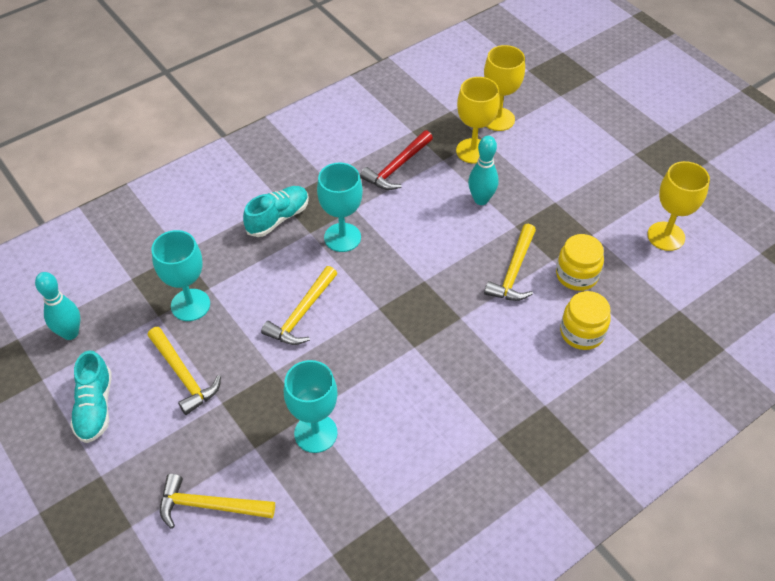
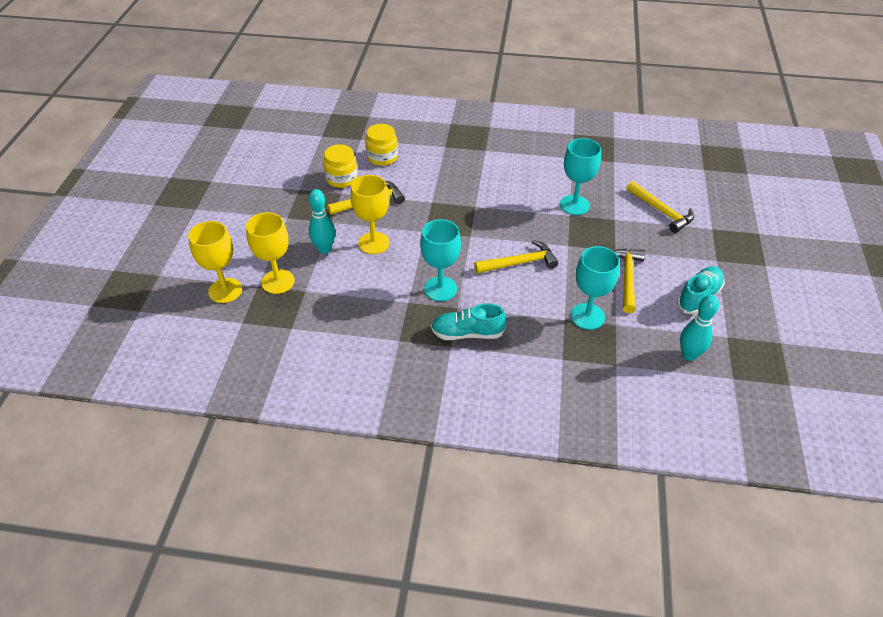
camera: 135 degrees left, 5 degrees down
(397, 167) = (341, 309): red hammer -> none
(666, 236) = (266, 163): yellow goblet -> yellow goblet (374, 243)

